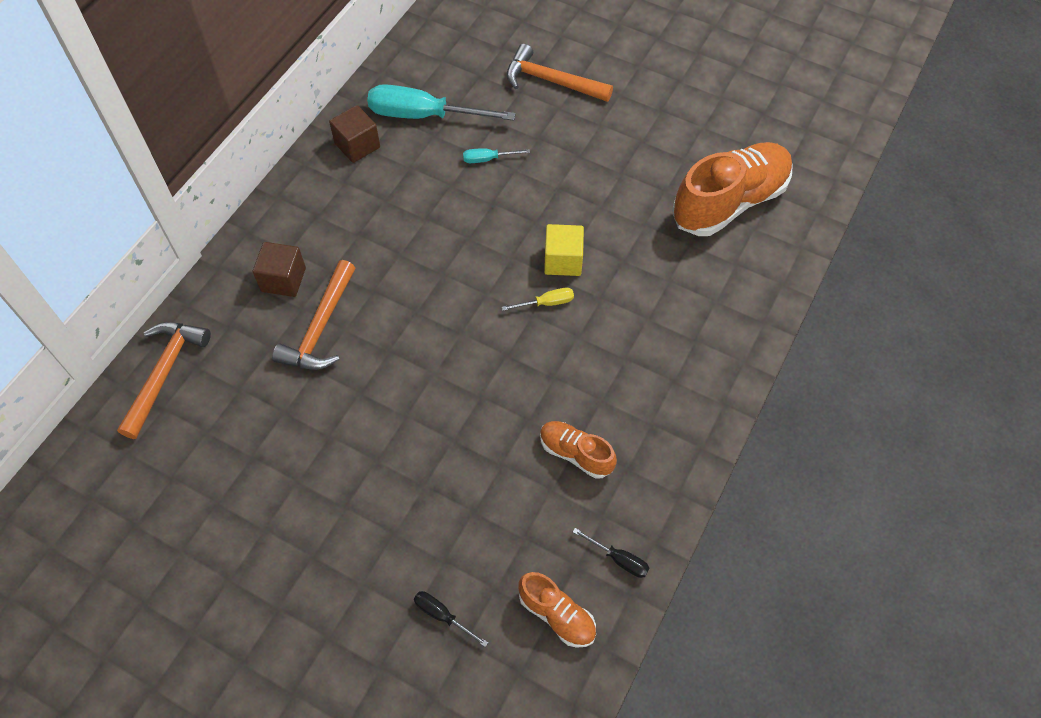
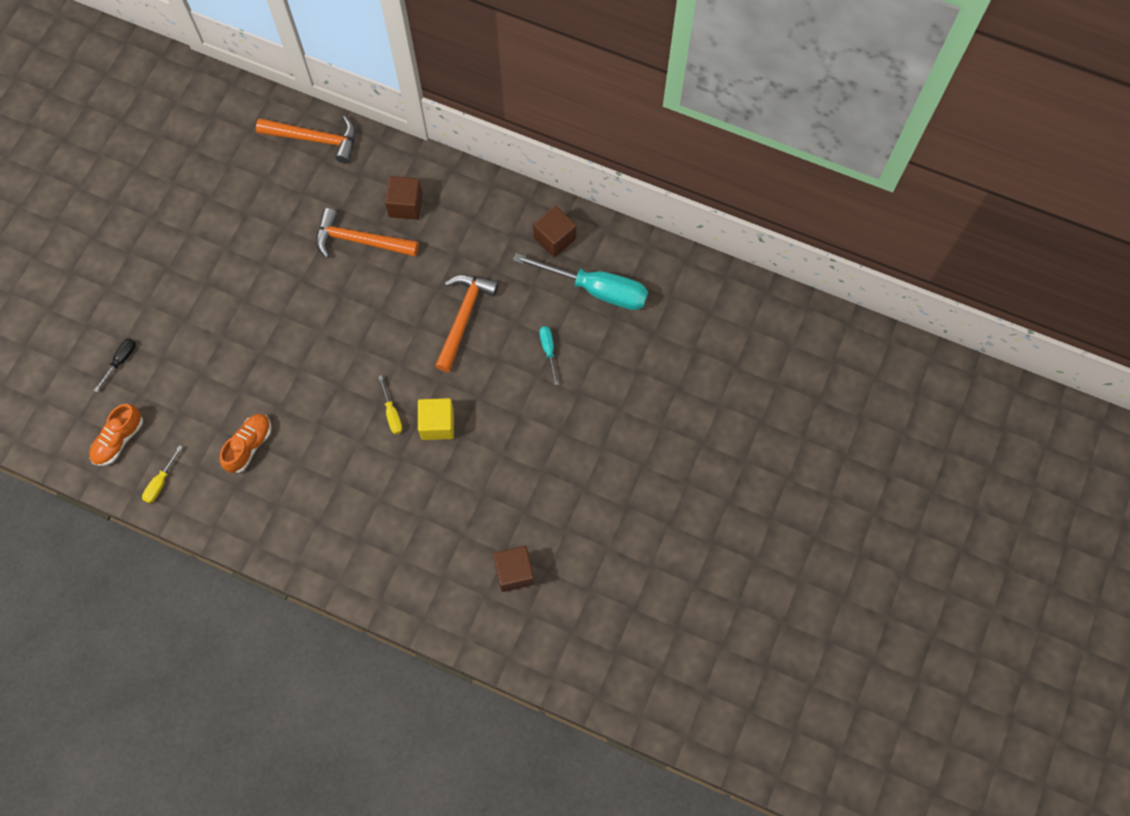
camera: 85 degrees right, 10 degrees up
(424, 116) = (596, 289): turquoise screwdriver -> turquoise screwdriver turned 105 degrees clockwise
(551, 81) = (653, 400): orange hammer -> orange hammer (463, 318)
(618, 559) = (161, 482): black screwdriver -> yellow screwdriver
(729, 202) = (514, 572): orange shoe -> brown cube

